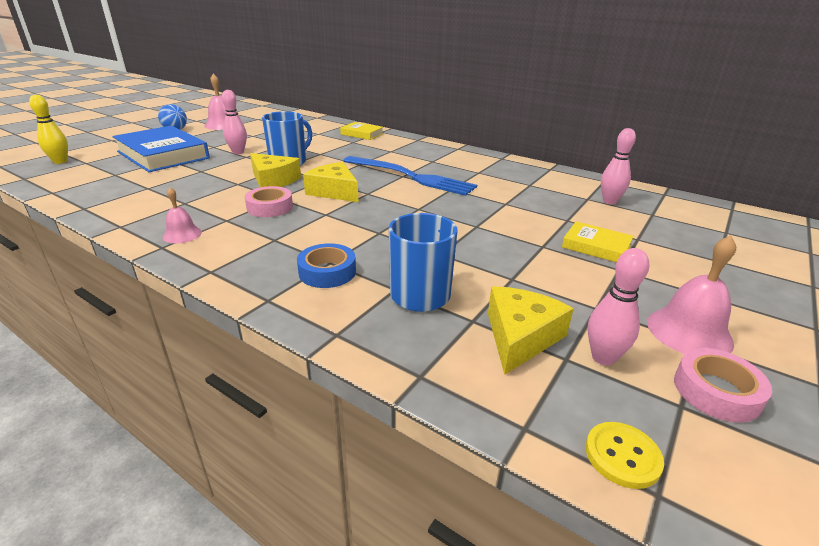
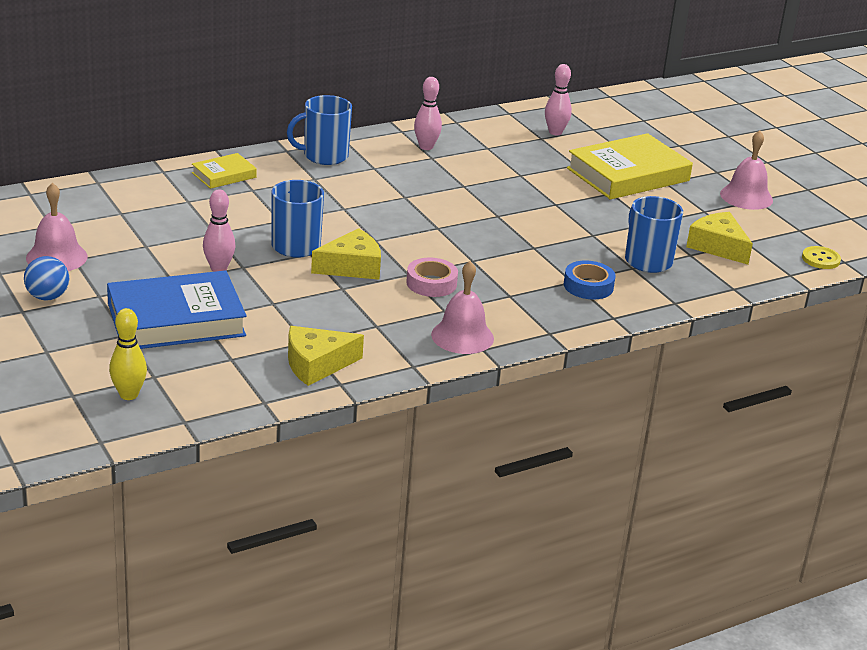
camera: 65 degrees left, 0 degrees up
(182, 234) = (462, 336): pink bell -> pink bell, size x1.63
(334, 191) = (418, 242): yellow cheese -> yellow cheese (316, 364)
(411, 177) = (412, 193): blue fork -> none
(426, 148) = (324, 156): none -> blue mug
(596, 246) = (628, 174): yellow book -> yellow book, size x1.99
(603, 357) = (752, 231): pink bowling pin -> pink bowling pin (426, 147)
(716, 391) = (795, 216): pink tape -> none

